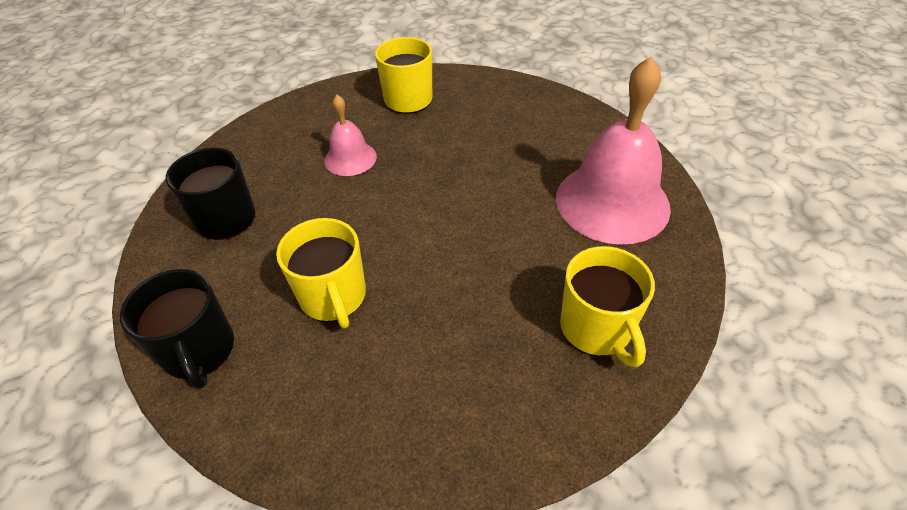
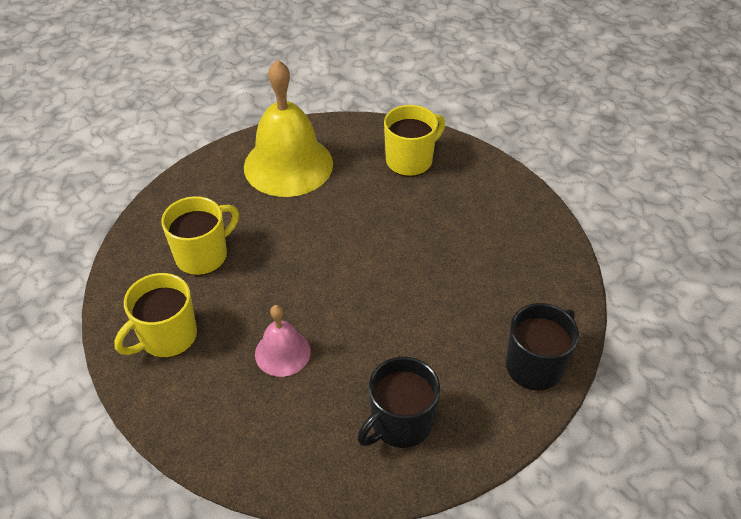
camera: 110 degrees left, 0 degrees up
(334, 297) = (449, 301): yellow mug -> yellow mug (203, 255)
(612, 202) = (288, 165): pink bell -> yellow bell

